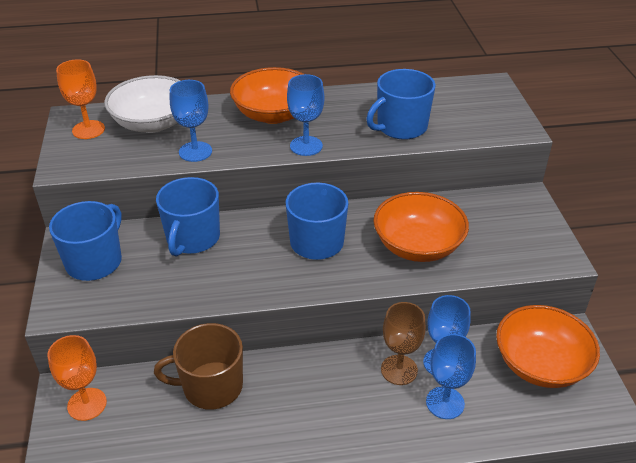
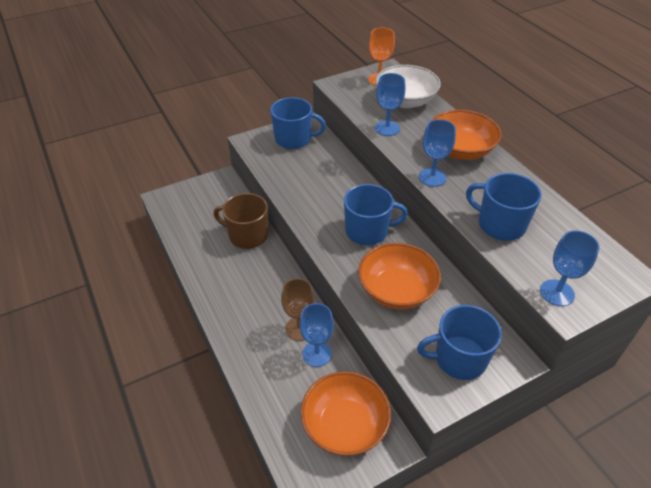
camera: 70 degrees right, 5 degrees up
(87, 404) = (216, 190): orange goblet -> none
(192, 238) = (336, 171): blue mug -> blue mug (459, 358)
(211, 387) = (247, 235): brown mug -> brown mug turned 45 degrees counterclockwise
(445, 403) = (279, 364): blue goblet -> blue goblet (557, 293)

